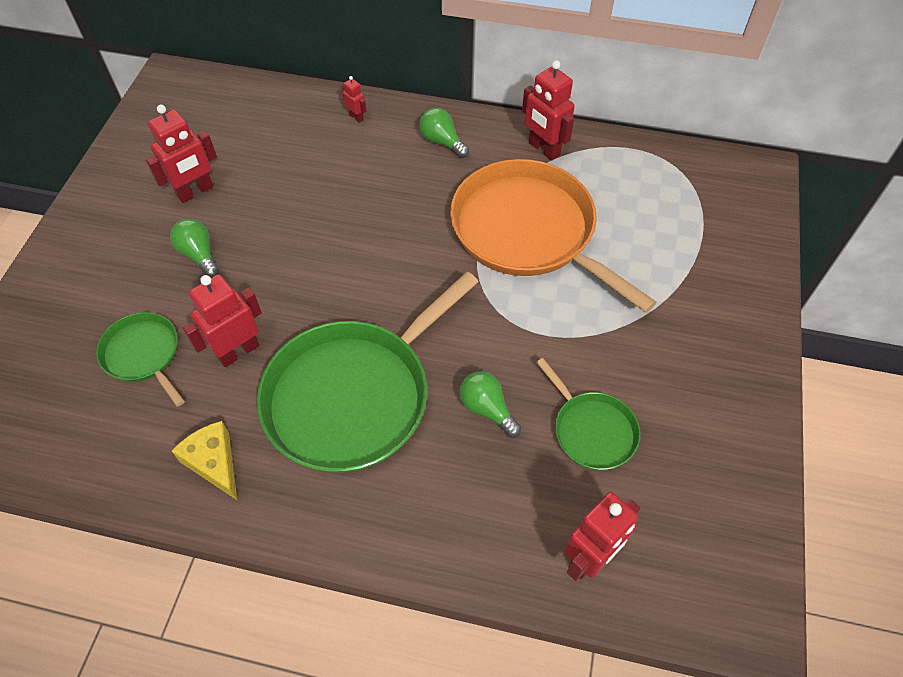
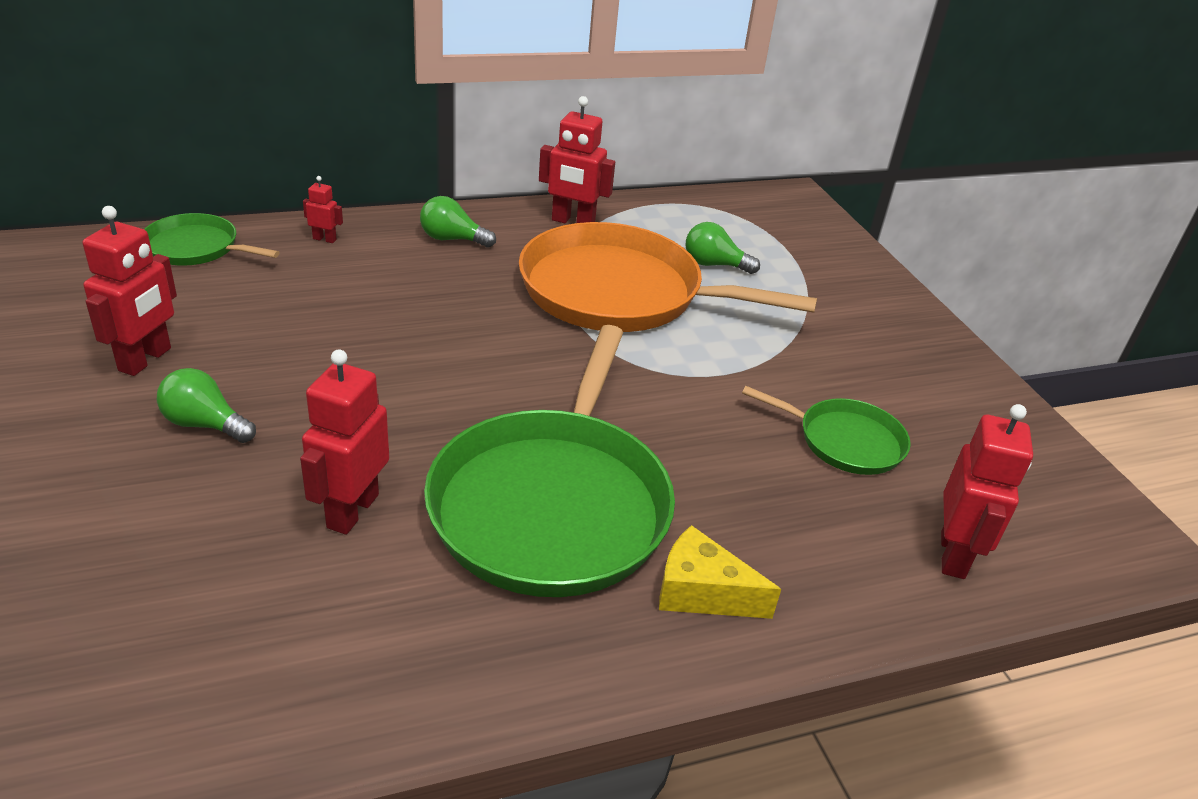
camera: 35 degrees left, 20 degrees down
(143, 354) = (200, 564): green pan -> green pan (196, 248)
(214, 463) = (419, 651): yellow cheese -> yellow cheese (702, 592)
(487, 409) = (721, 460): green light bulb -> green light bulb (714, 265)

